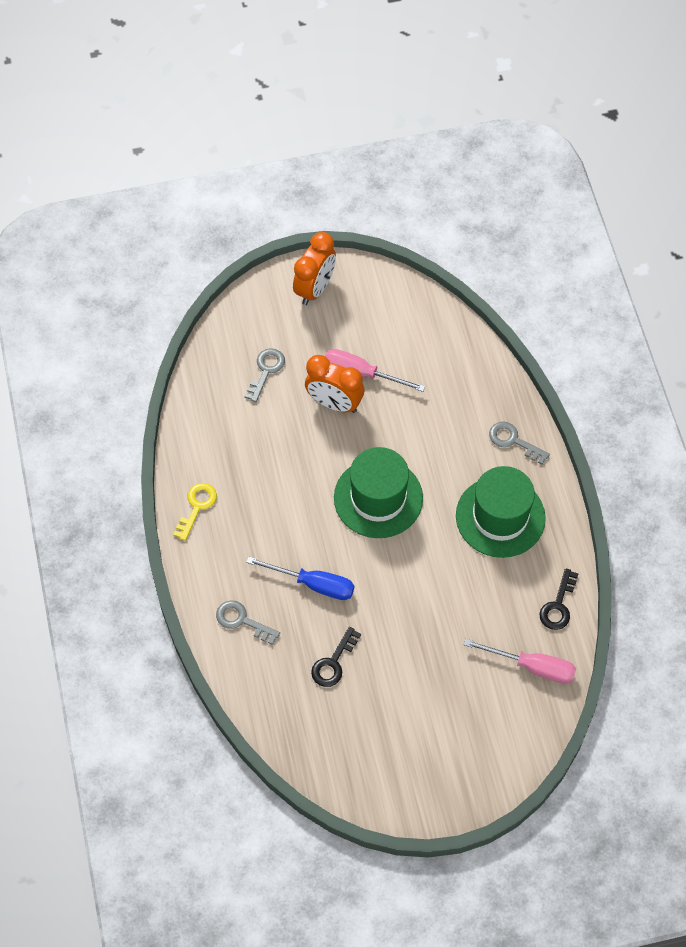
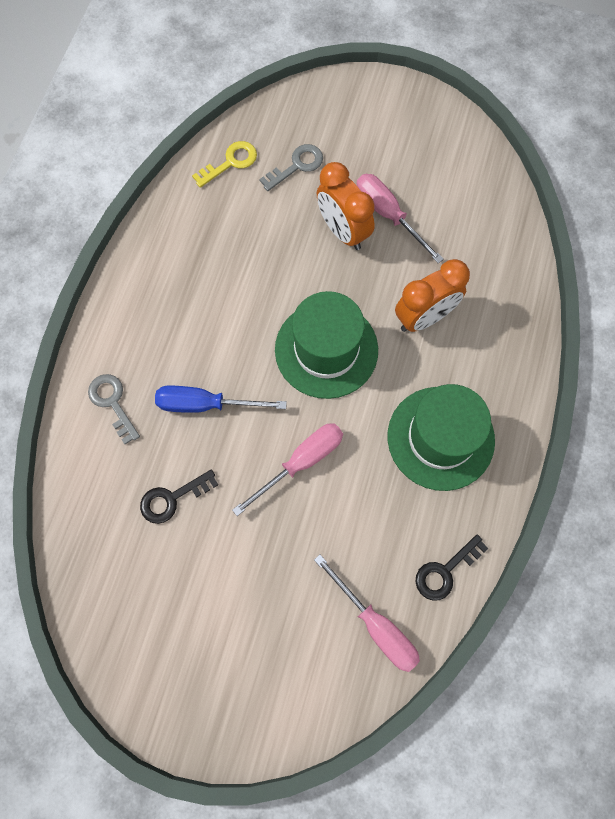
camera: 30 degrees right, 10 degrees up
(197, 507) = (145, 264): yellow key -> yellow key (230, 162)
(313, 584) = (205, 404): blue screwdriver -> blue screwdriver turned 135 degrees clockwise
(315, 289) = (394, 110): orange clock -> orange clock (424, 317)
(411, 587) = (301, 462): none -> pink screwdriver
(513, 441) = (503, 364): grey key -> none

